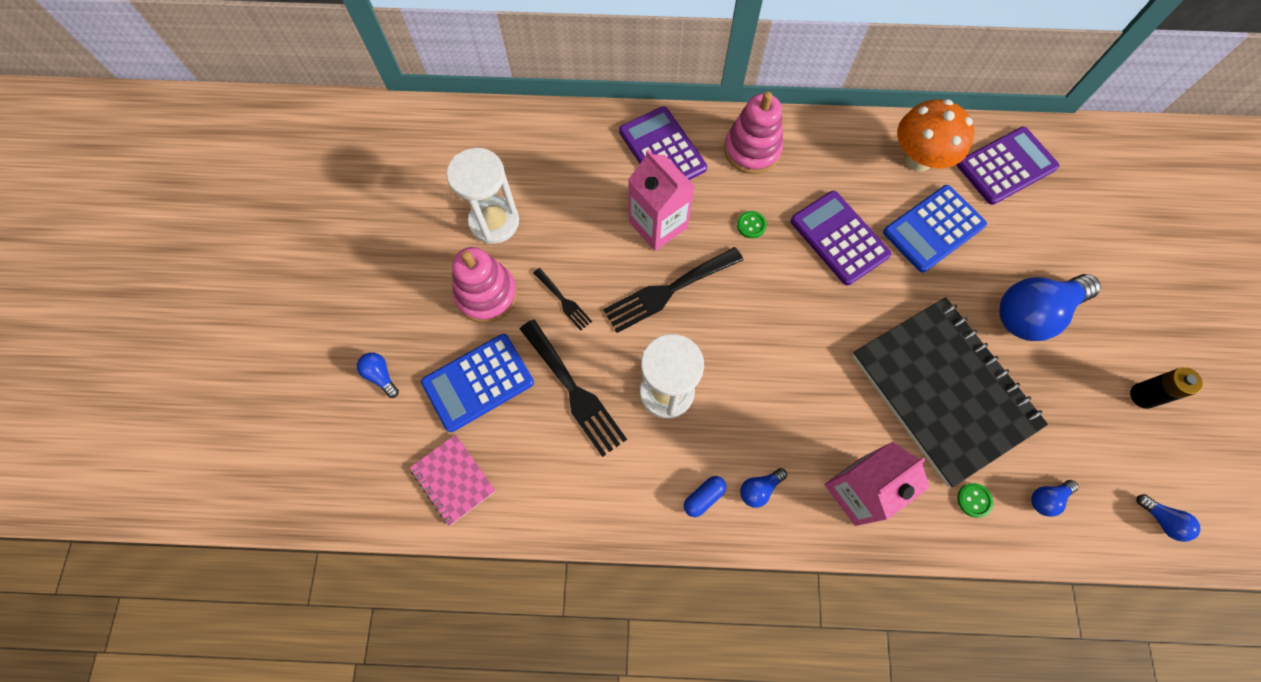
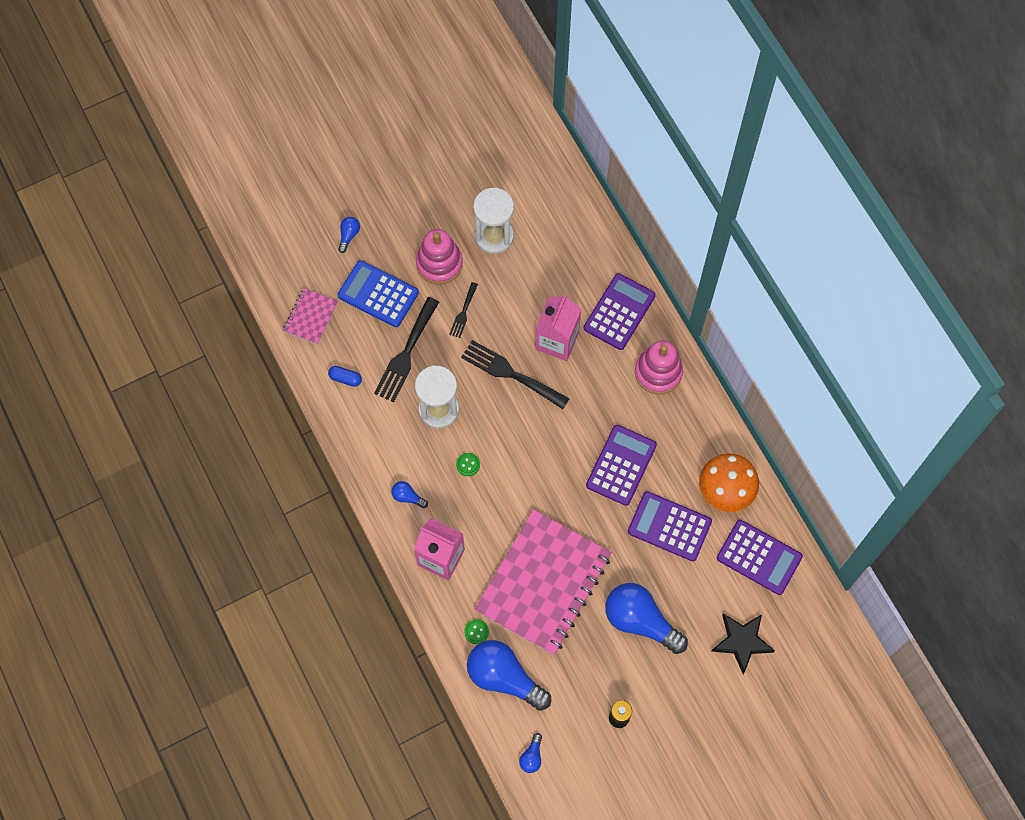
camera: 60 degrees right, 0 degrees up
(703, 497) = (383, 466): blue capsule -> blue capsule (345, 378)
(751, 225) = (595, 402): green button -> green button (468, 465)
(933, 229) = (669, 526): blue calculator -> purple calculator
(943, 390) = (543, 583): black notebook -> pink notebook
(1046, 498) = (504, 677): blue light bulb -> blue light bulb, size x2.30
(1095, 228) = (742, 641): none -> black star

